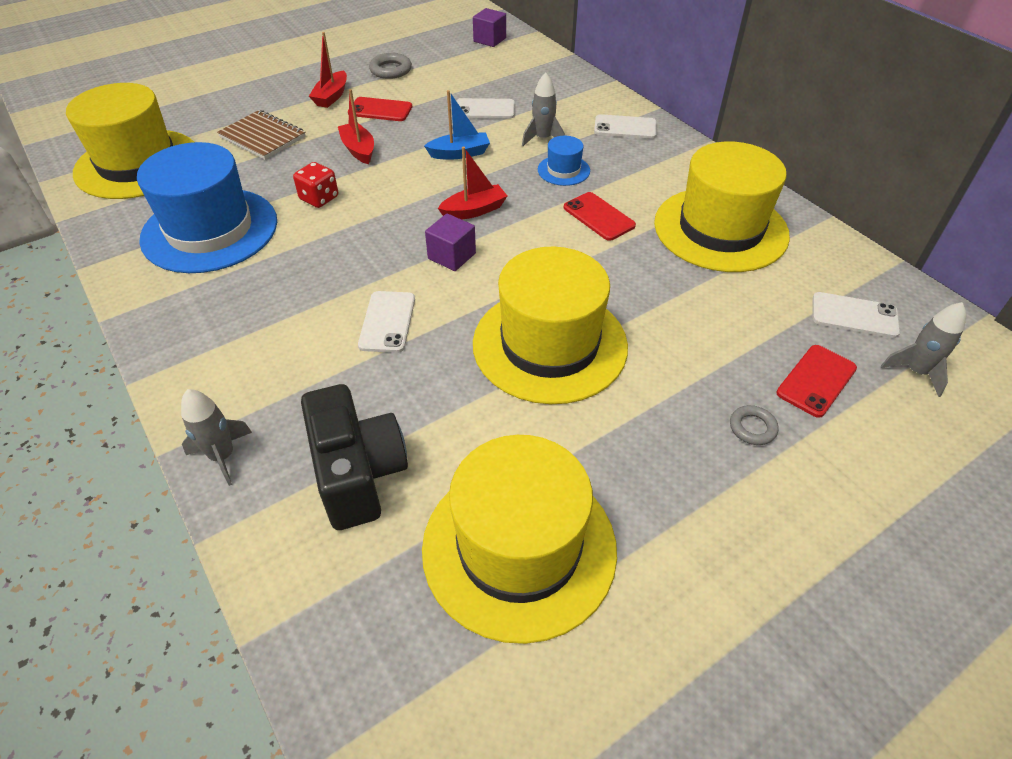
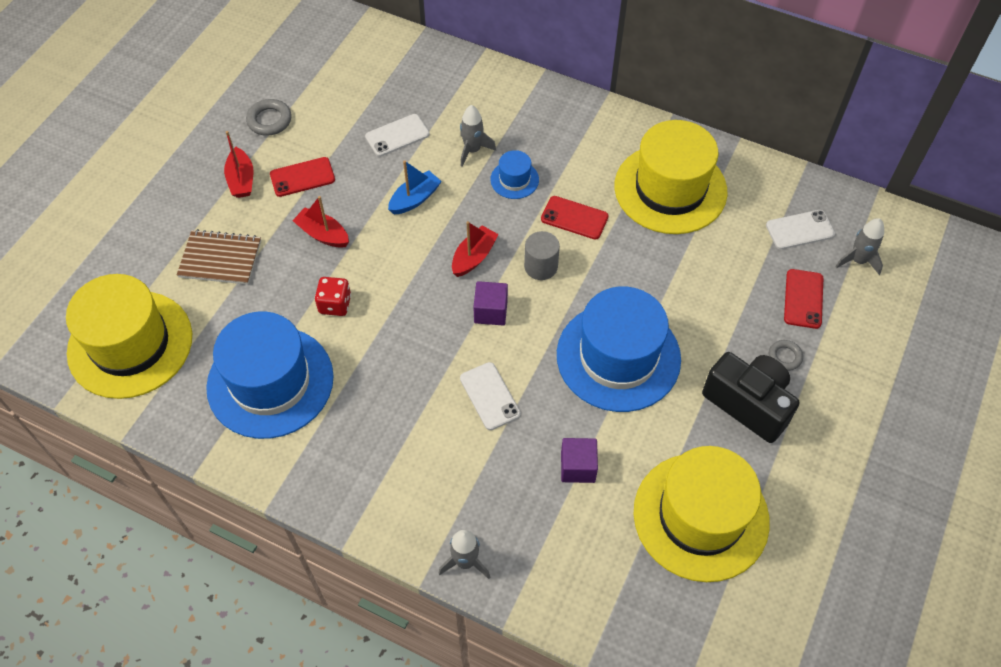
camera: 30 degrees left, 10 degrees up
(358, 473) = (566, 523): black camera -> black camera (748, 404)
(489, 40) = (333, 38): purple cube -> purple cube (578, 467)
(532, 240) = (541, 266): none -> grey cylinder
(550, 344) = (618, 357): yellow hat -> blue hat
(625, 127) = (532, 106): white phone -> none

